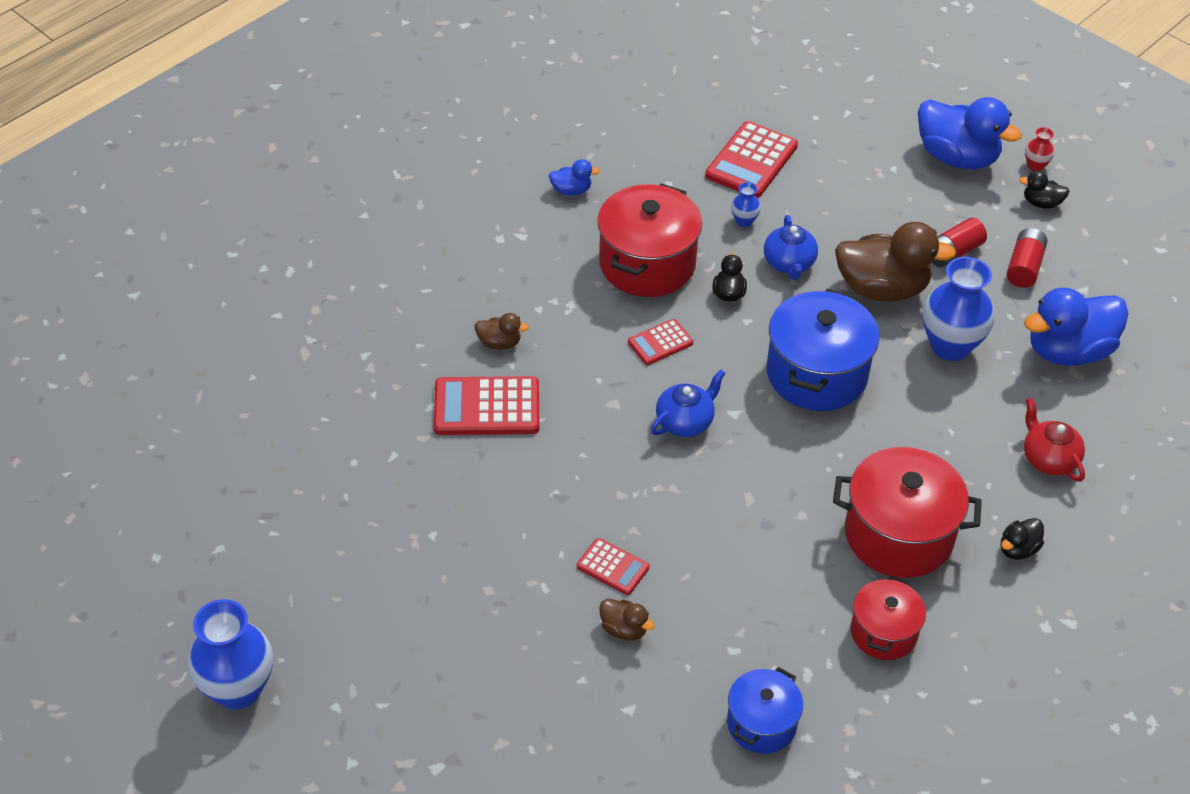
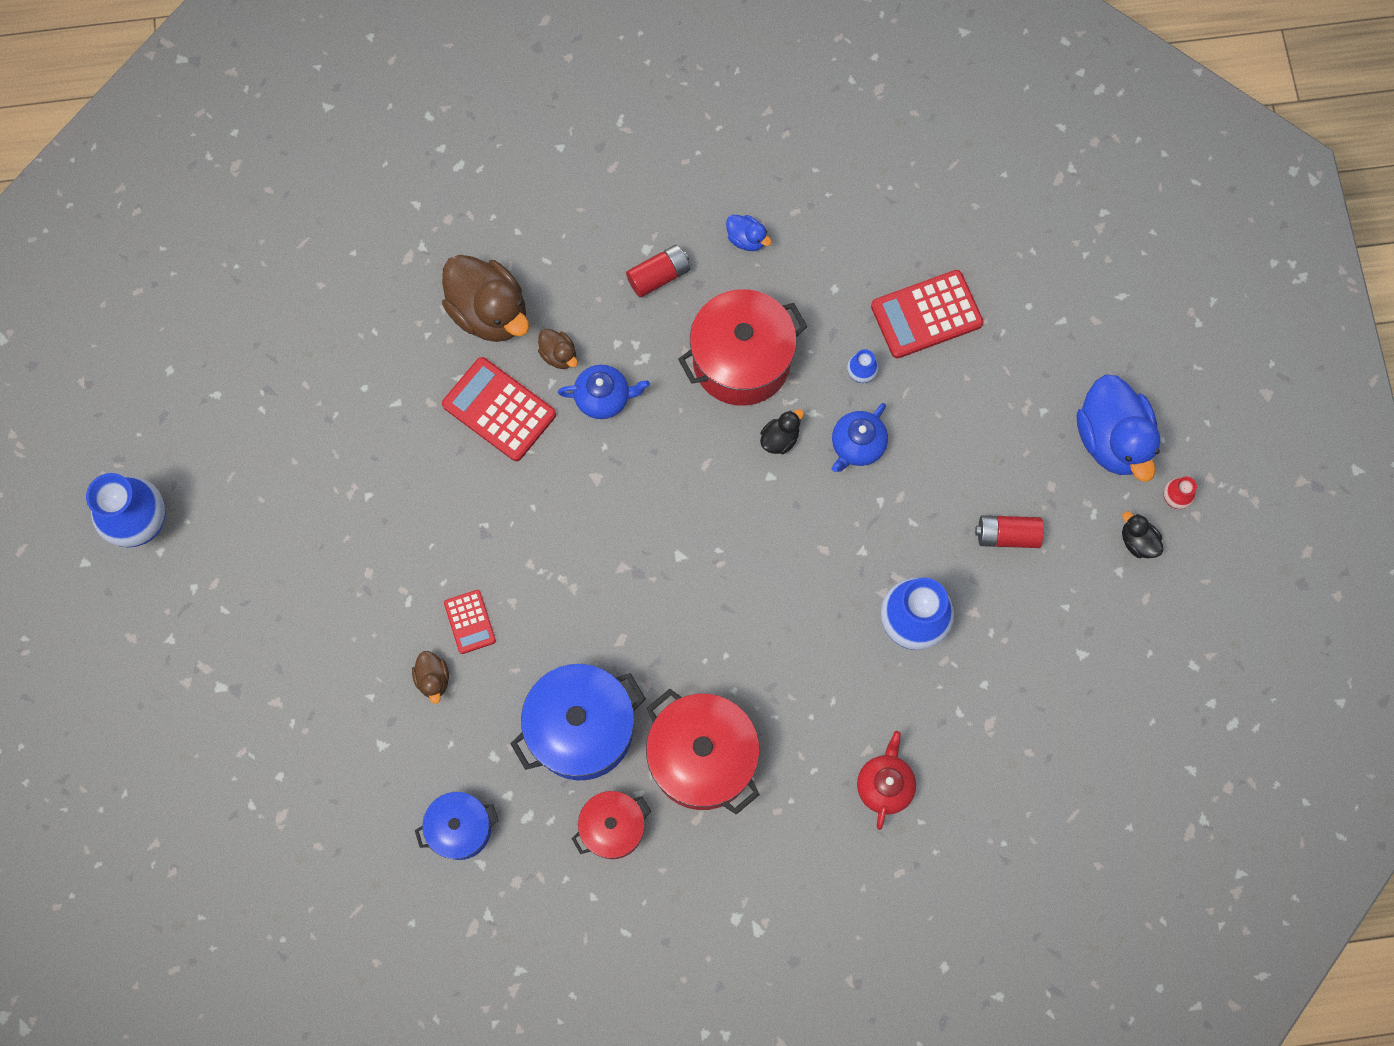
camera: 40 degrees right, 25 degrees up
(660, 343) = (682, 447): red calculator -> none
(685, 422) = (635, 535): blue teapot -> blue teapot (604, 398)
(816, 374) = (778, 568): blue pot -> blue pot (581, 729)
(882, 289) = (910, 527): brown duck -> brown duck (489, 312)
(1018, 549) = (780, 841): black duck -> none
(1024, 267) = (1053, 595): red battery -> red battery (659, 276)
(1068, 351) = (1005, 702): blue duck -> none

